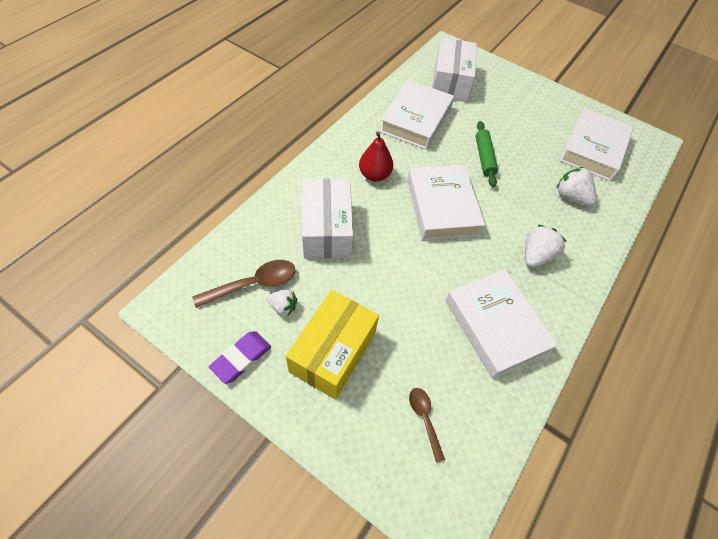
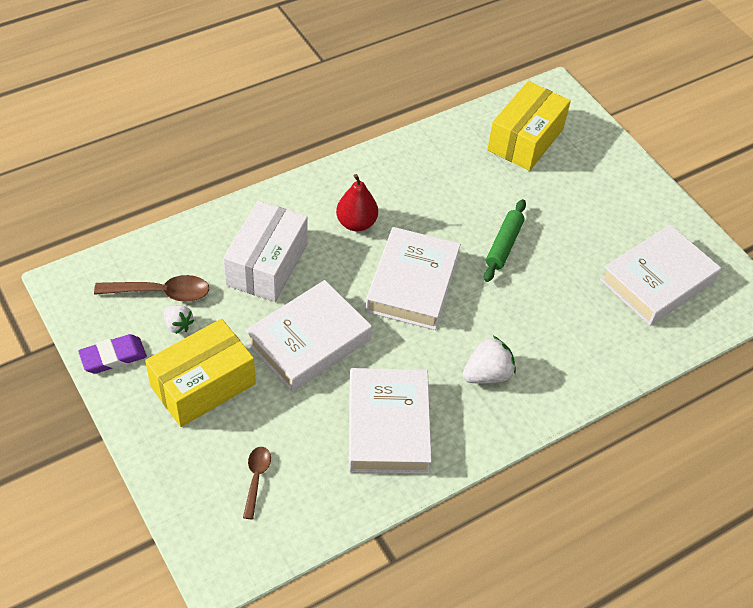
camera: 25 degrees right, 5 degrees down
(416, 120) = (448, 174): white book -> white book (309, 341)
(450, 82) = (525, 139): white box -> yellow box
(570, 197) = (581, 326): white strawberry -> none

